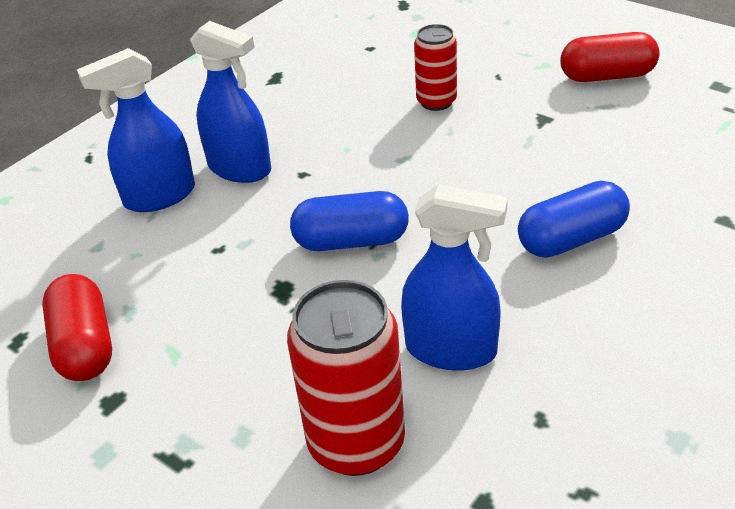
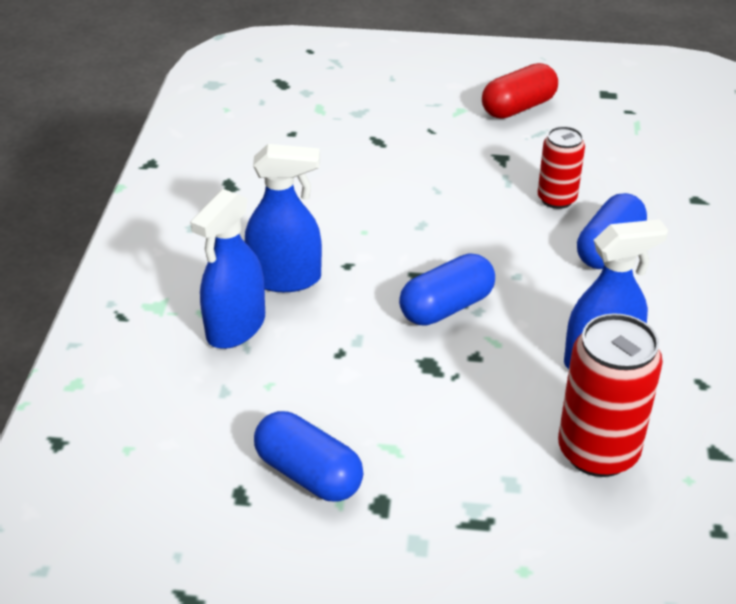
camera: 35 degrees left, 0 degrees up
(84, 346) = (308, 474): red capsule -> blue capsule
(436, 101) = (401, 167): red can -> red can (556, 199)

